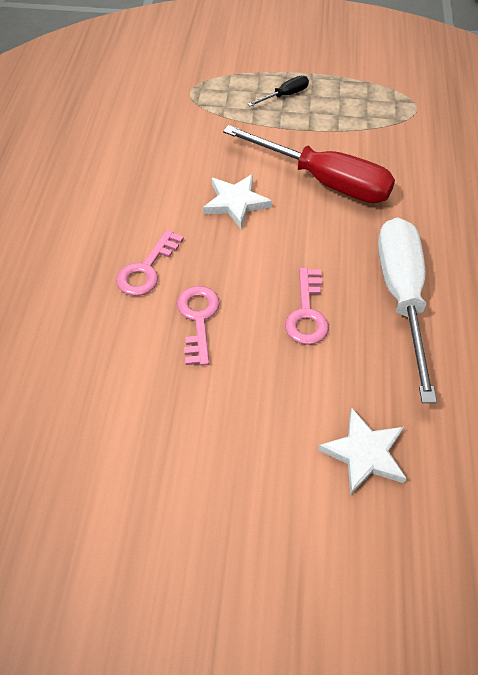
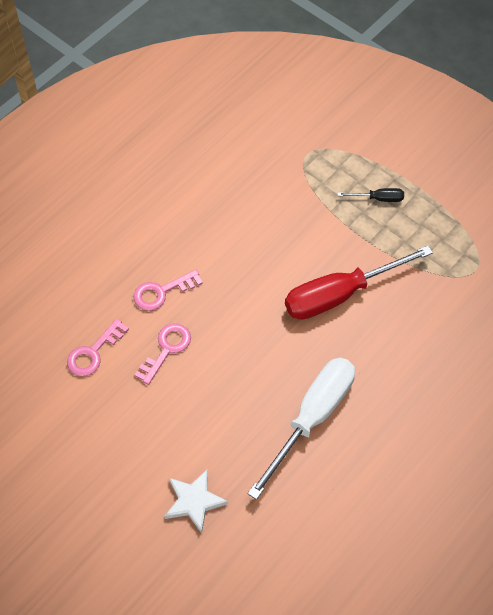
camera: 35 degrees right, 5 degrees up
(236, 203) = (261, 275): white star -> none
(307, 313) = (238, 389): pink key -> pink key (93, 352)
(324, 181) = (340, 294): red screwdriver -> red screwdriver turned 90 degrees clockwise

